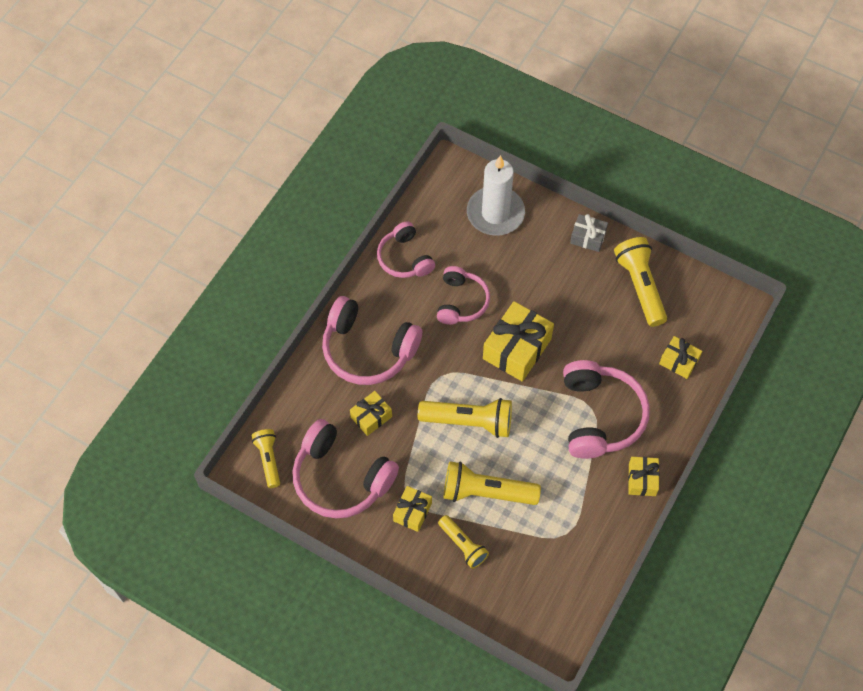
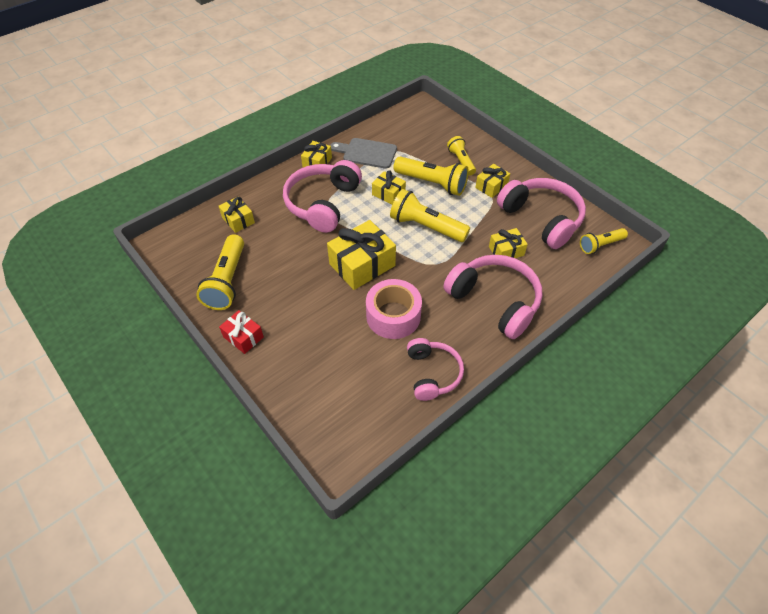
camera: 160 degrees left, 10 degrees down
(268, 460) = (600, 245): yellow flashlight -> yellow flashlight turned 60 degrees clockwise
(461, 302) = (393, 316): pink headphones -> pink tape
(495, 213) = (319, 391): white candle -> none
(531, 457) = (388, 194): none -> yellow gift
(588, 237) = (243, 337): grey gift -> red gift
(588, 518) = (367, 153): none -> grey cutting board

